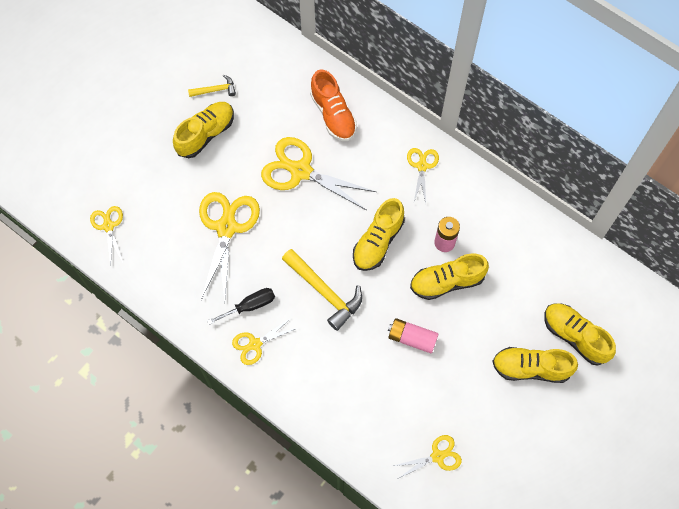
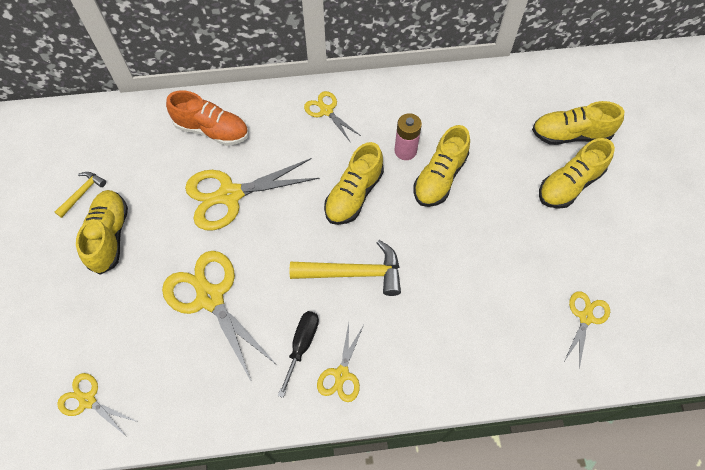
camera: 45 degrees left, 5 degrees down
(378, 241) = (354, 195): yellow shoe -> yellow shoe turned 45 degrees clockwise
(412, 338) = (462, 244): pink battery -> none

